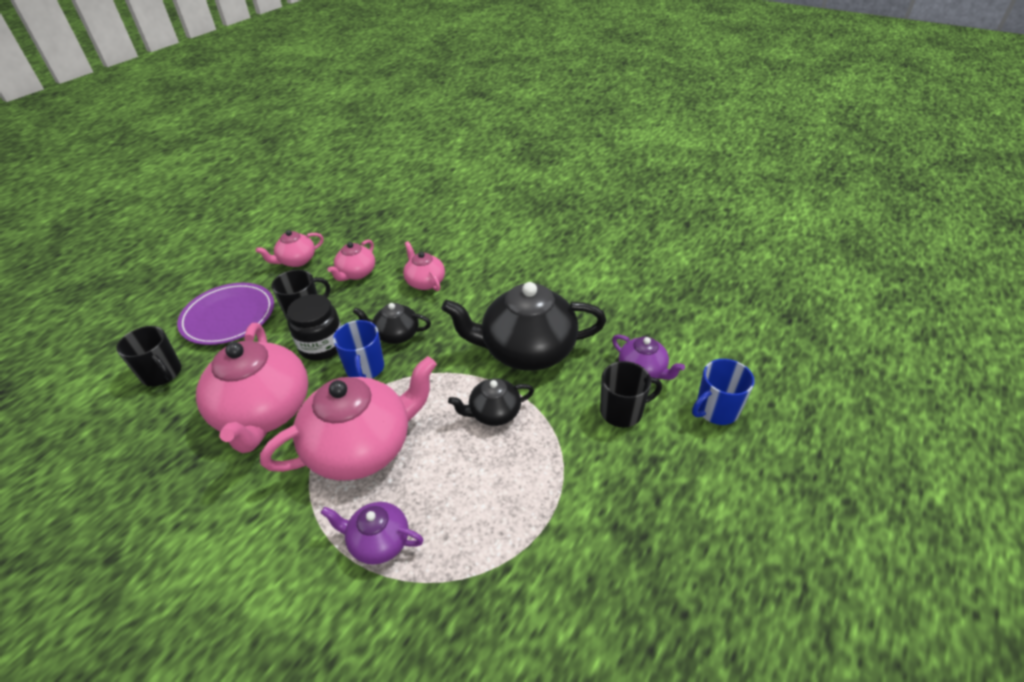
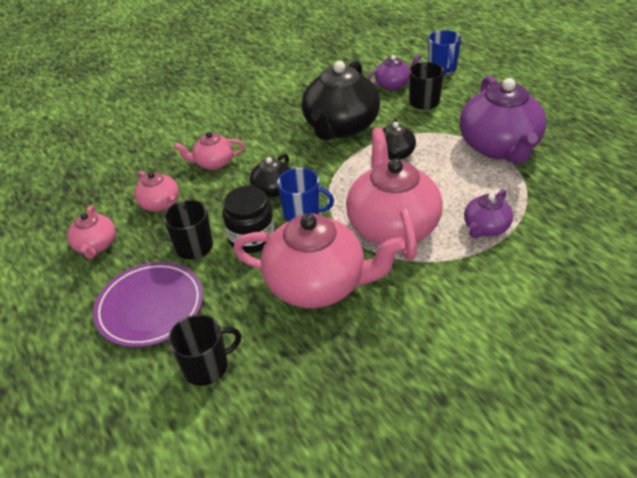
camera: 65 degrees left, 0 degrees up
(556, 521) = (499, 147): none -> purple teapot

